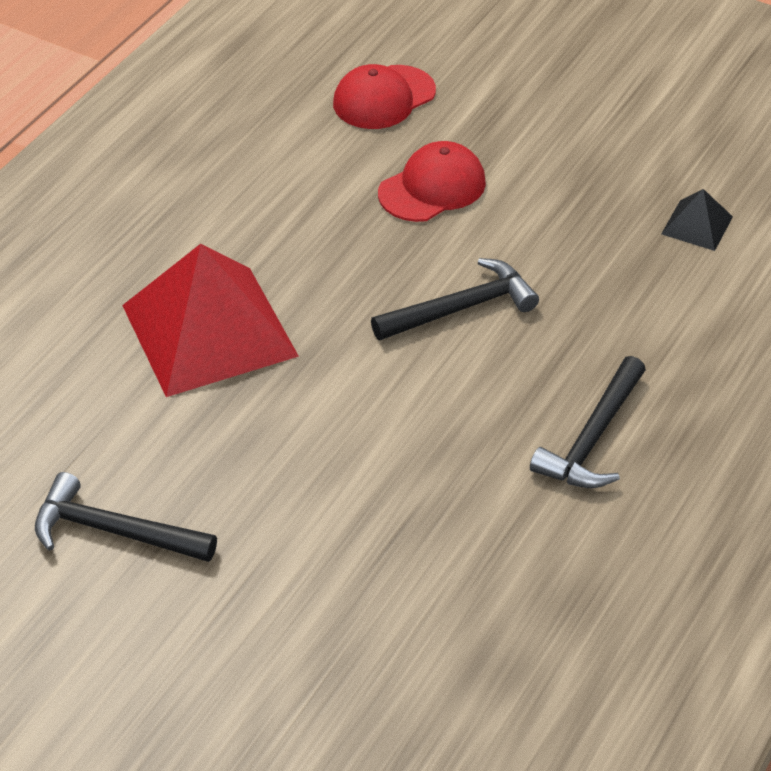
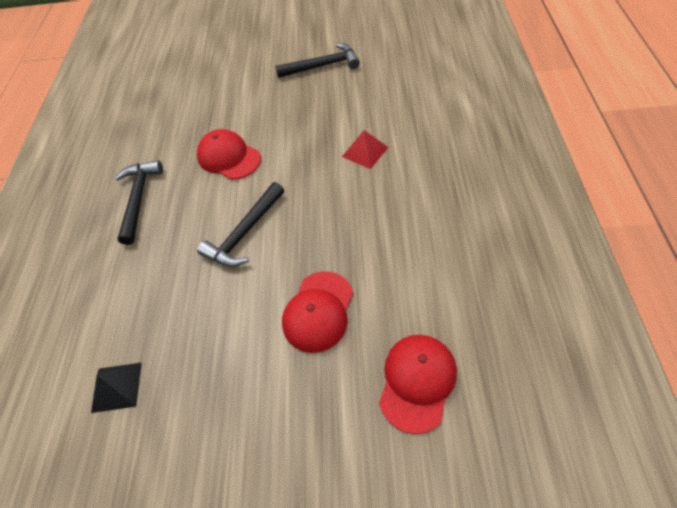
camera: 155 degrees right, 10 degrees up
(209, 330) = (365, 152): red pyramid -> red pyramid, size x0.43
(413, 433) = (229, 157): none -> red cap

